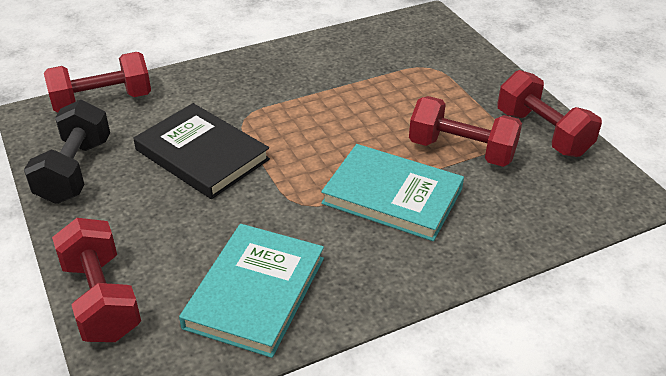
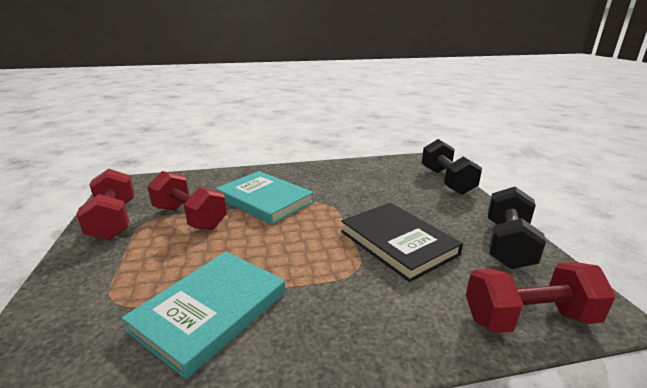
camera: 165 degrees left, 15 degrees down
(101, 299) = (447, 181): red dumbbell -> black dumbbell
(255, 292) = (364, 175): turquoise book -> turquoise book (210, 311)

